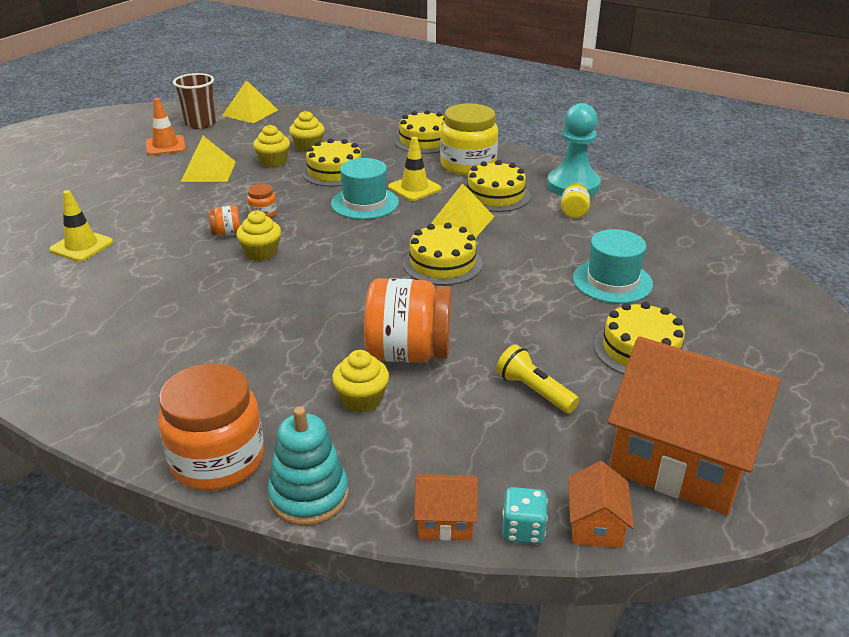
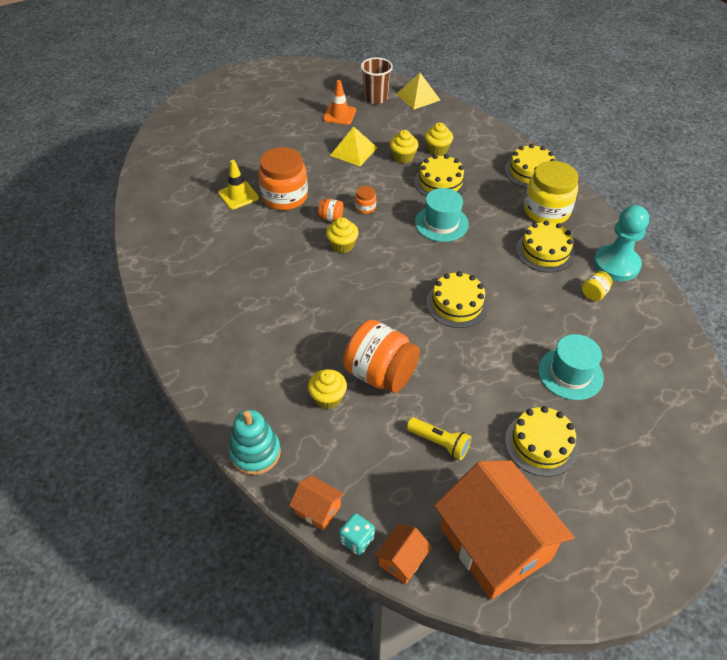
camera: 30 degrees right, 15 degrees up
(218, 460) = (222, 403): orange jar -> orange jar (285, 197)
(414, 188) = (487, 221): yellow traffic cone -> none
(461, 222) = (499, 269): yellow pyramid -> none
(534, 391) = (439, 443): yellow flashlight -> yellow flashlight turned 135 degrees clockwise

